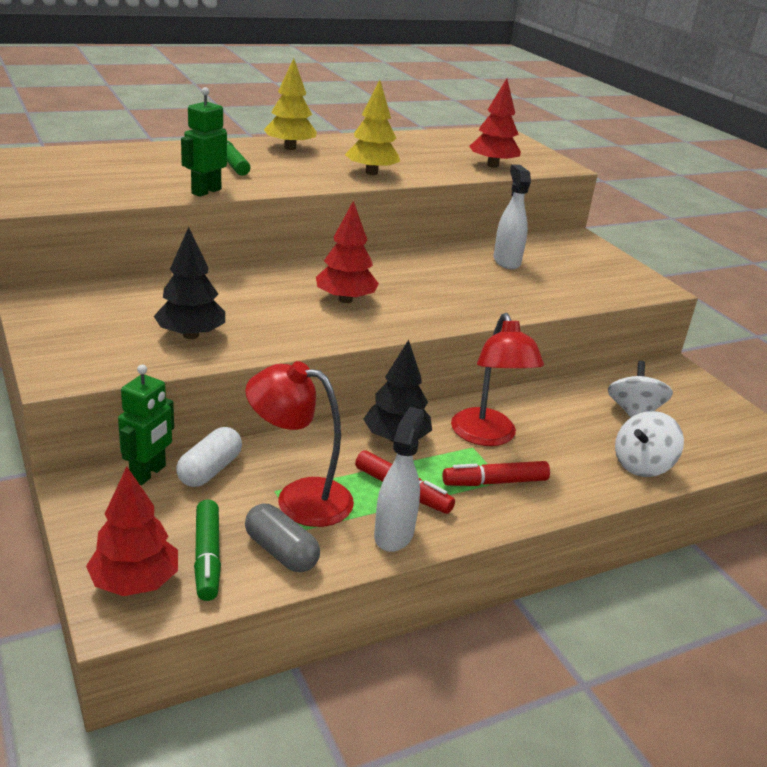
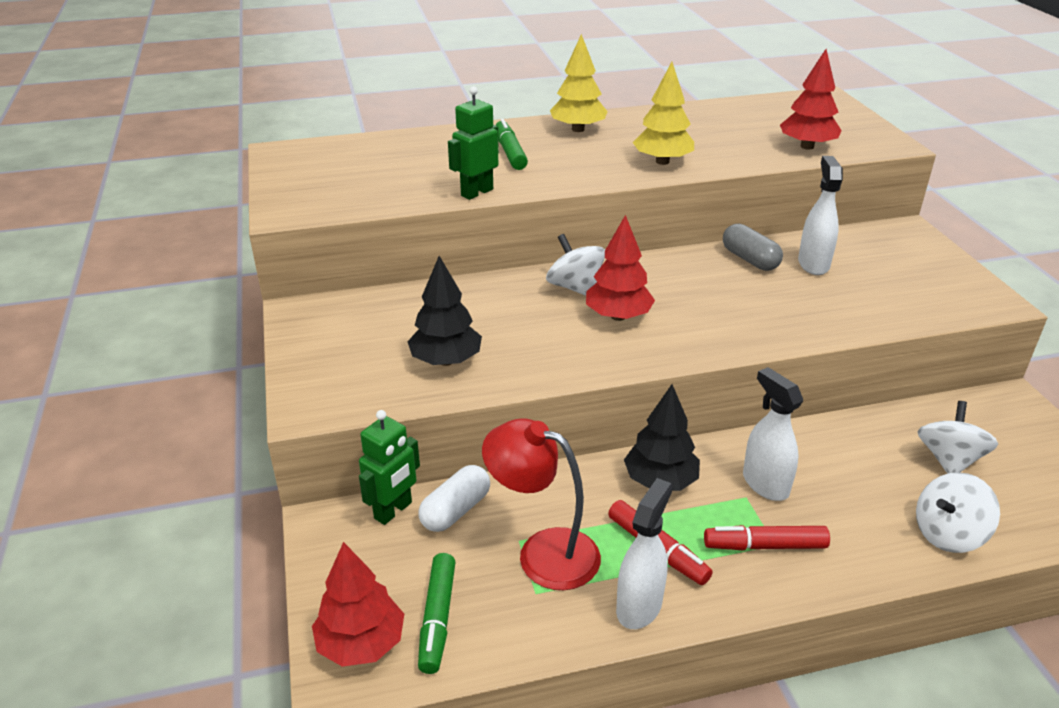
camera: 15 degrees right, 5 degrees up
(281, 552) = (514, 618): grey capsule -> grey capsule (750, 259)
(302, 278) = (575, 287): none -> white spinning top
(487, 436) = (765, 484): red lamp -> white spray bottle

